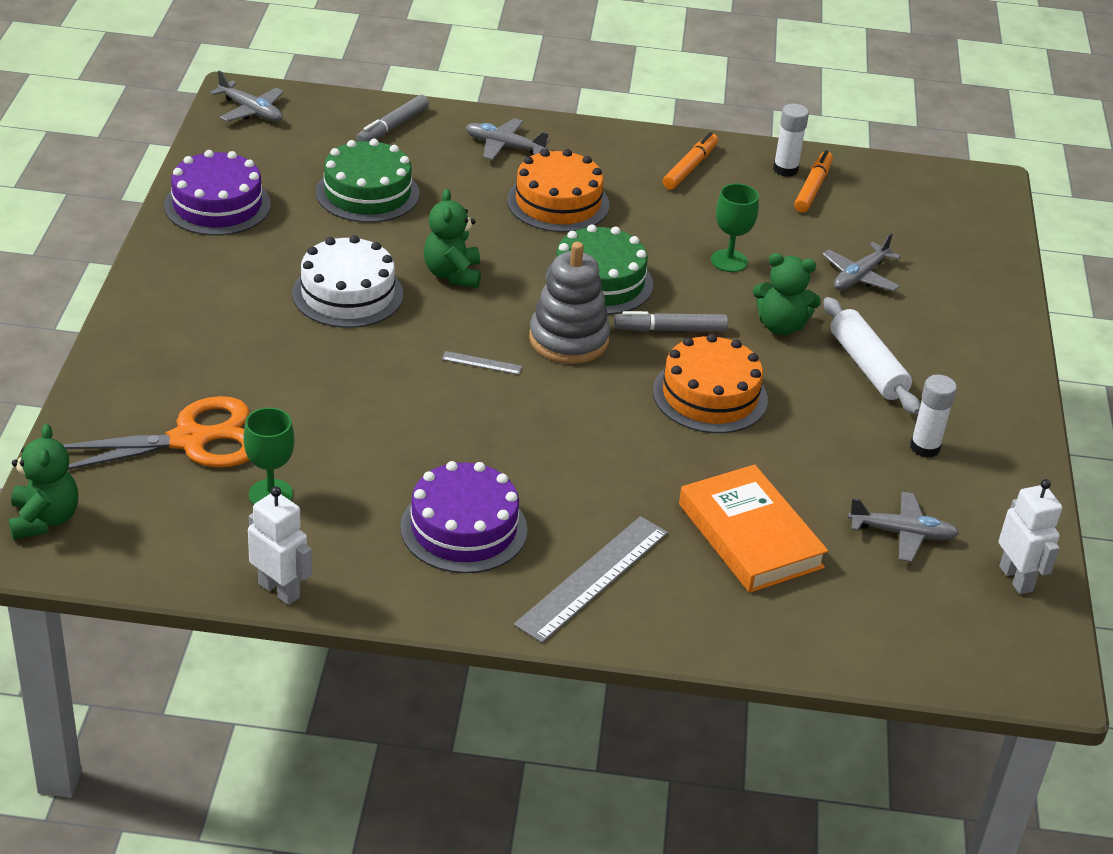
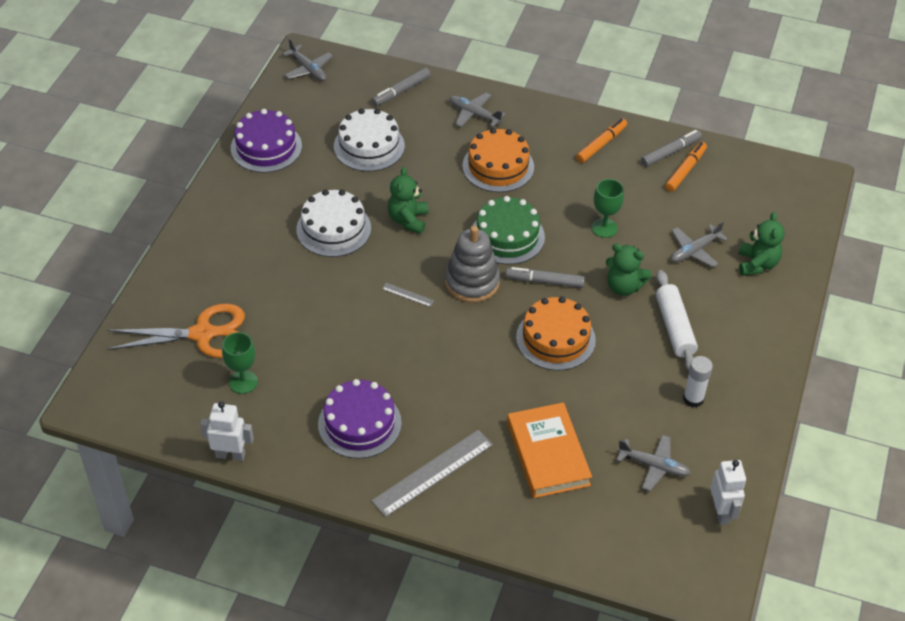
camera: 15 degrees right, 10 degrees up
(44, 519) = (99, 383): green teddy bear -> green teddy bear (757, 264)
(279, 590) = (230, 455): white robot -> white robot turned 45 degrees counterclockwise
(367, 193) = (369, 146): green cake -> white cake
(785, 169) = (670, 152): white glue stick -> grey marker

